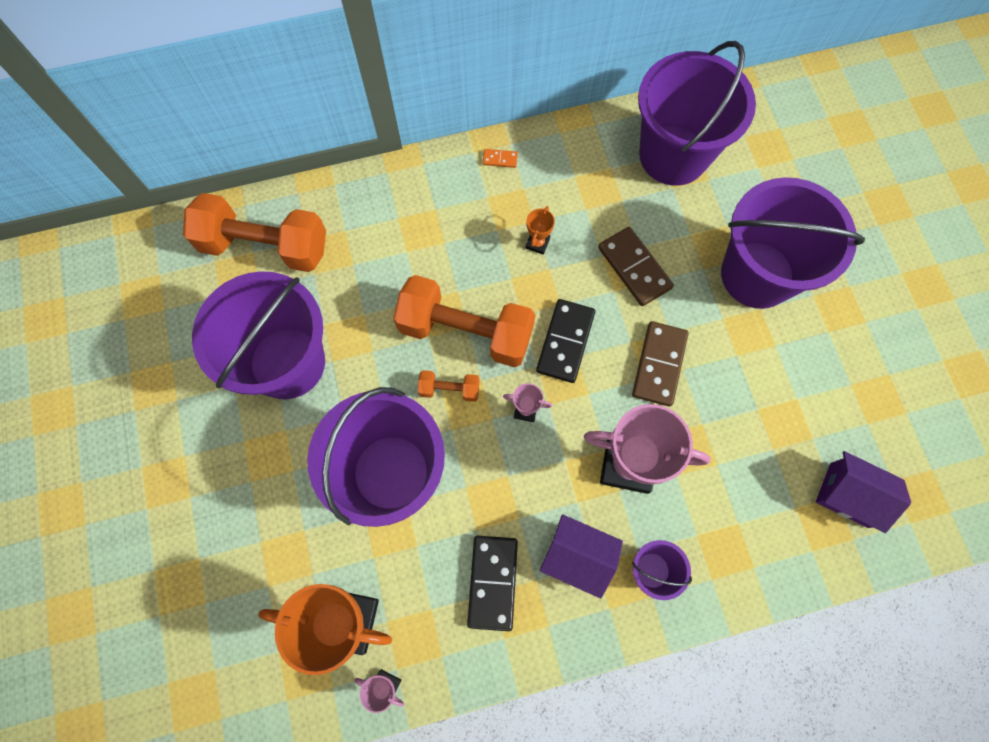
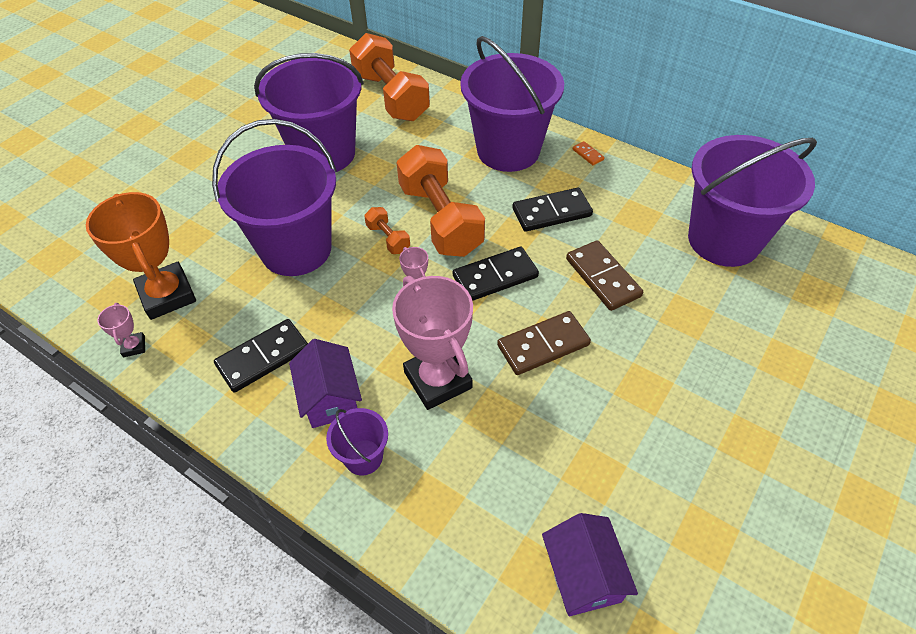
camera: 50 degrees right, 20 degrees down
(537, 243) = (551, 212): orange trophy -> black domino
(634, 268) = (603, 277): brown domino -> brown domino turned 45 degrees counterclockwise
(757, 275) = (699, 359): purple bucket -> purple bucket (508, 150)

